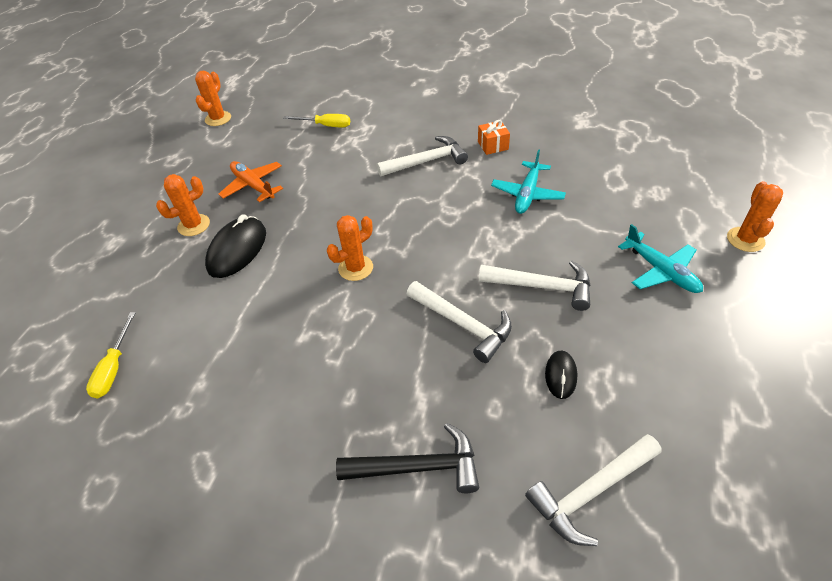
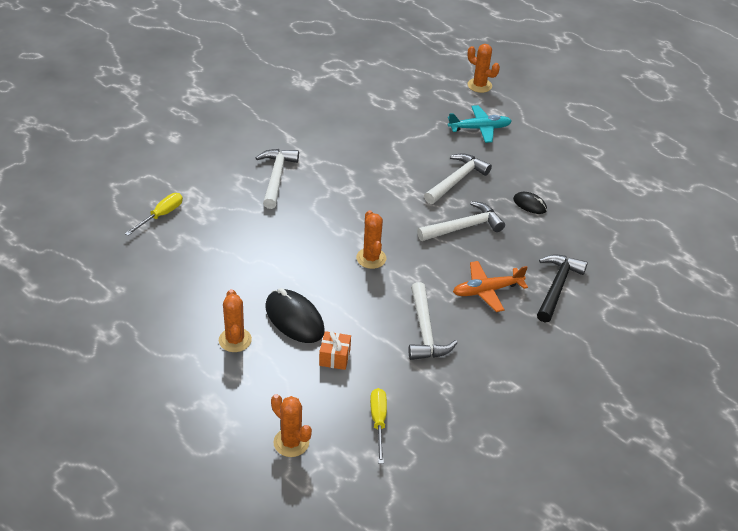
camera: 70 degrees left, 5 degrees down
(114, 368) = (378, 422): yellow screwdriver -> yellow screwdriver turned 120 degrees counterclockwise
(218, 119) = (64, 285): orange cactus -> orange cactus (291, 442)
(253, 186) = (211, 287): orange plane -> orange plane (487, 290)
(493, 145) = (290, 136): orange gift -> orange gift (334, 357)
(527, 194) = (363, 146): turquoise plane -> none
(591, 492) = (607, 228): white hammer -> white hammer (425, 331)

